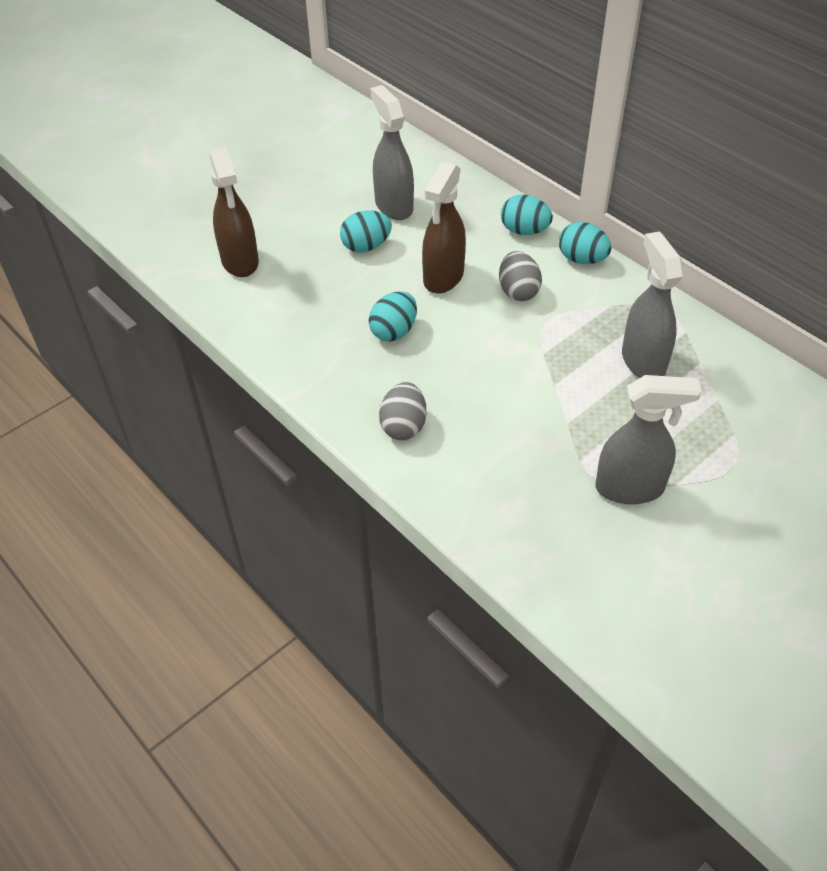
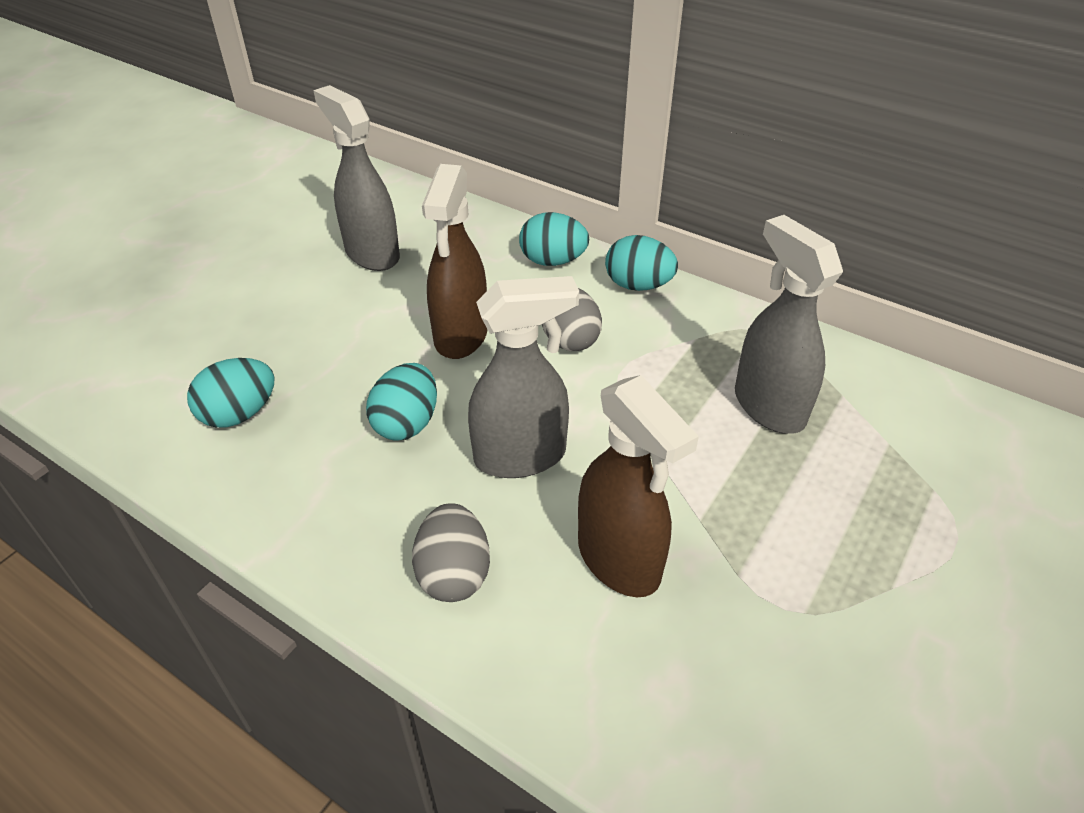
camera: 15 degrees left, 5 degrees down
(240, 262) = (158, 358): brown spray bottle -> brown spray bottle (619, 560)
(366, 246) = (343, 311): turquoise egg -> turquoise egg (239, 414)
(630, 488) = (831, 608): grey spray bottle -> grey spray bottle (521, 456)

